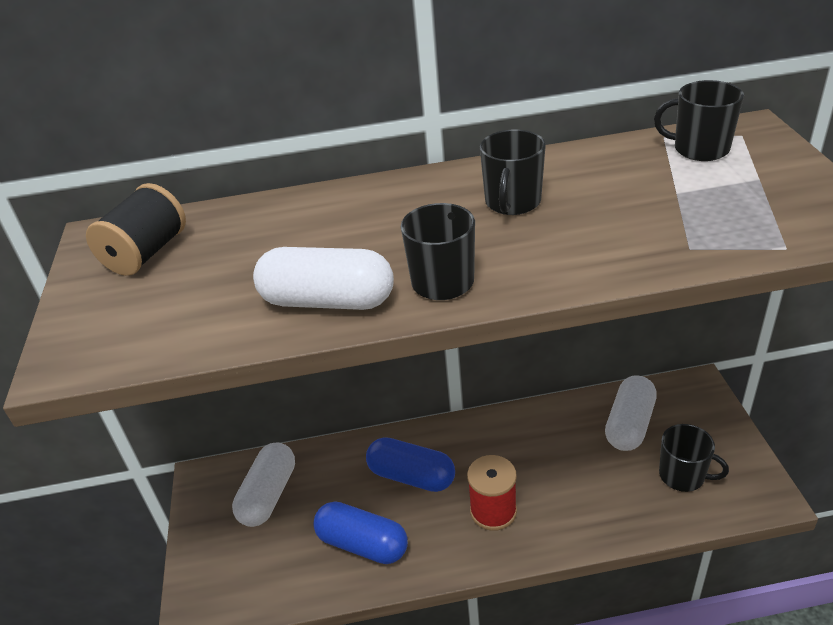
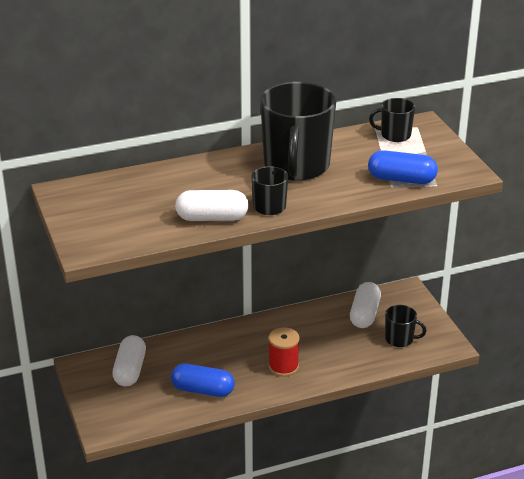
camera: 15 degrees left, 5 degrees down
(146, 253) = (95, 199): black spool -> none
(411, 476) = (225, 353): blue capsule -> blue capsule (401, 179)
(512, 202) = (296, 166): black mug -> black mug, size x2.13

